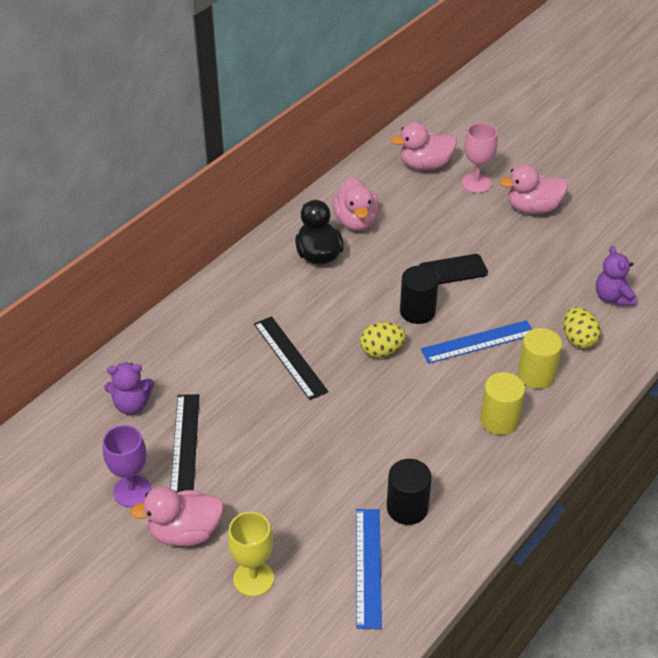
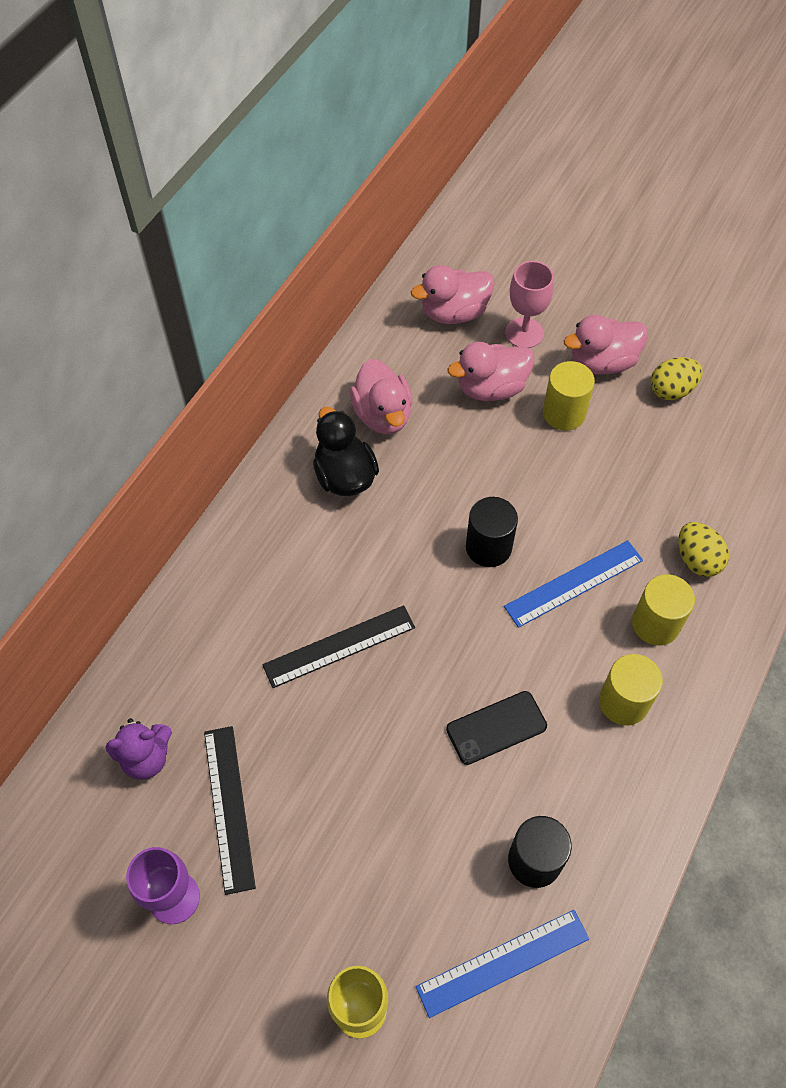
camera: 10 degrees left, 15 degrees up
(185, 532) = (256, 951): pink duck -> pink duck (491, 388)
(290, 357) = (339, 646): black ruler -> black ruler turned 75 degrees counterclockwise
(368, 567) = (503, 962): blue ruler -> blue ruler turned 75 degrees clockwise
(381, 351) = (455, 617): yellow egg -> yellow egg (671, 390)
(453, 270) = (521, 475): black phone -> black phone (496, 728)
(495, 236) = (564, 413): none -> yellow cylinder
(612, 297) = (726, 488): purple teddy bear -> none

